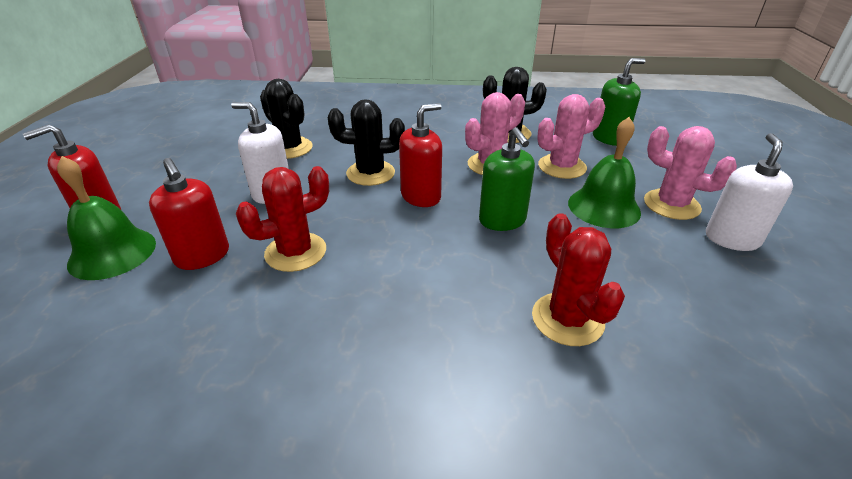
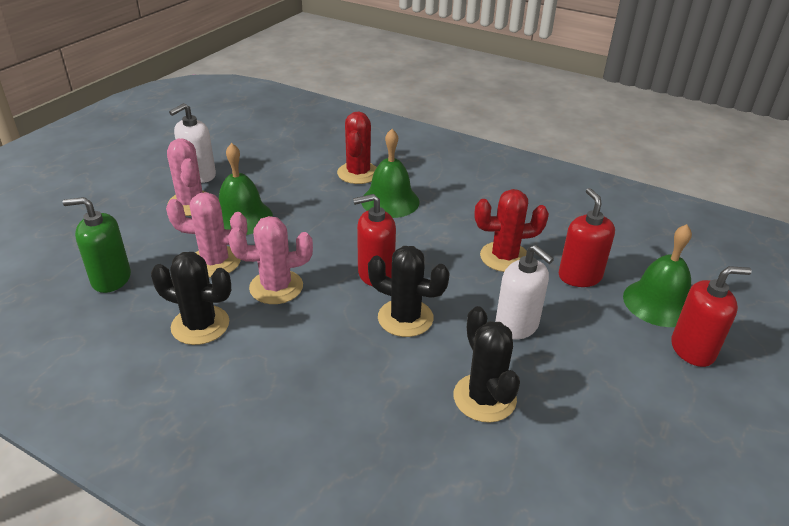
camera: 155 degrees left, 0 degrees up
(478, 284) = (390, 201): none -> green bell
(502, 220) = (330, 232): green soap dispenser -> none

